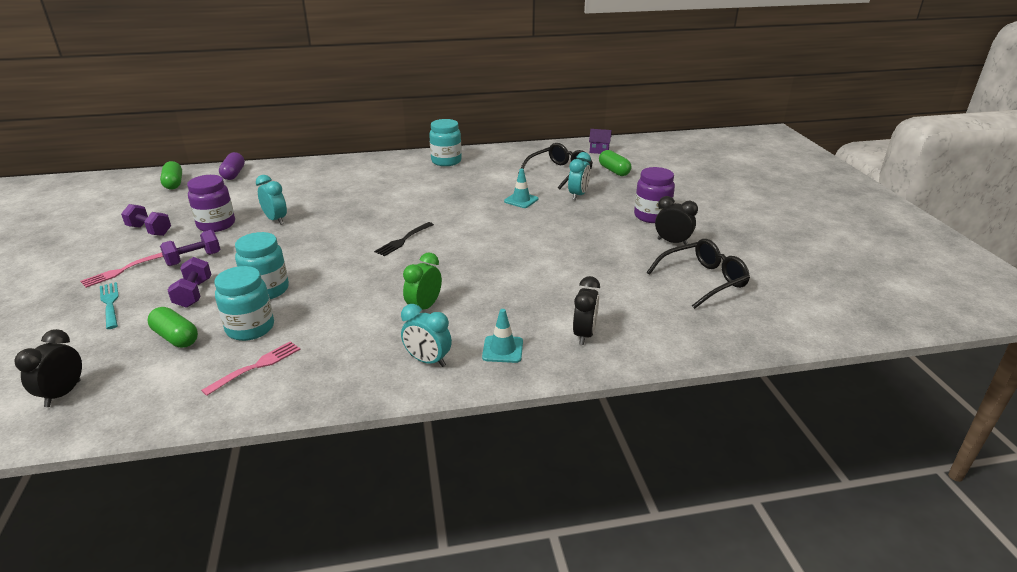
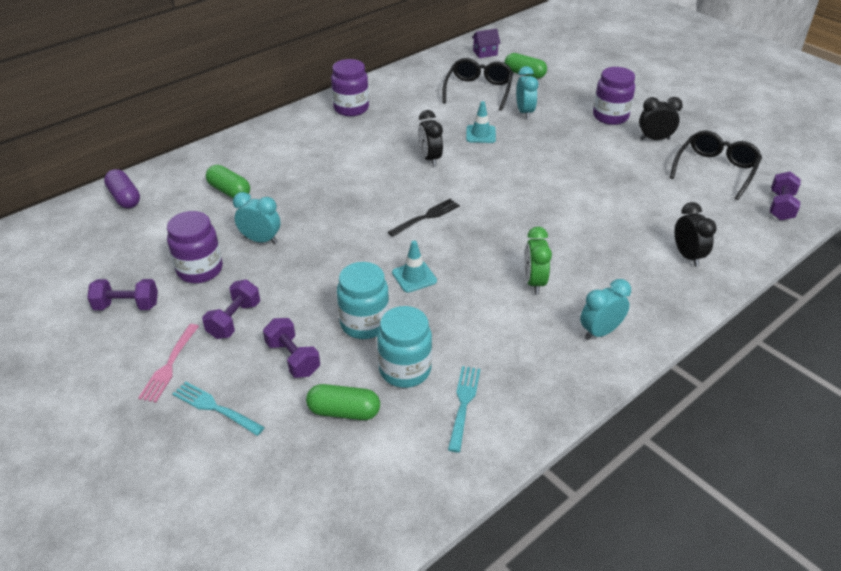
camera: 30 degrees left, 10 degrees up
(63, 394) = (314, 519): black clock -> black clock (430, 159)
(173, 183) = (63, 235): green capsule -> green capsule (229, 191)
(256, 367) = (463, 405): pink fork -> turquoise fork
(403, 240) = (426, 217): black fork -> black fork turned 135 degrees counterclockwise
(428, 361) = (600, 332): turquoise clock -> turquoise clock turned 150 degrees clockwise
(446, 161) = (351, 108): turquoise jar -> purple jar
(502, 349) = (644, 296): turquoise traffic cone -> turquoise traffic cone (414, 277)
(735, 328) = (780, 206): none -> purple dumbbell

